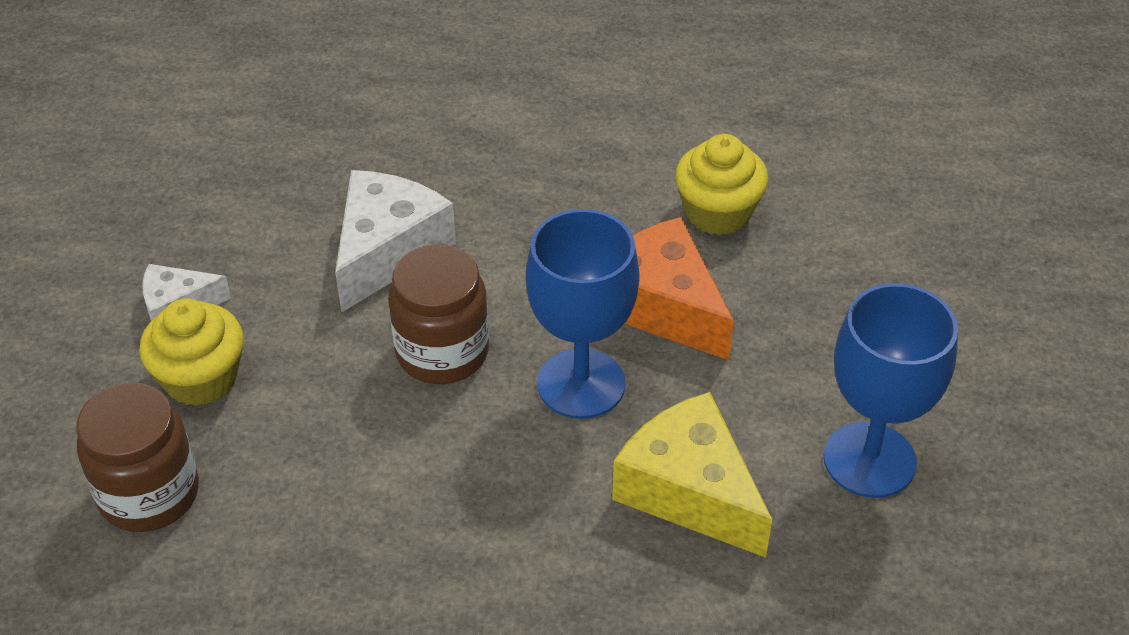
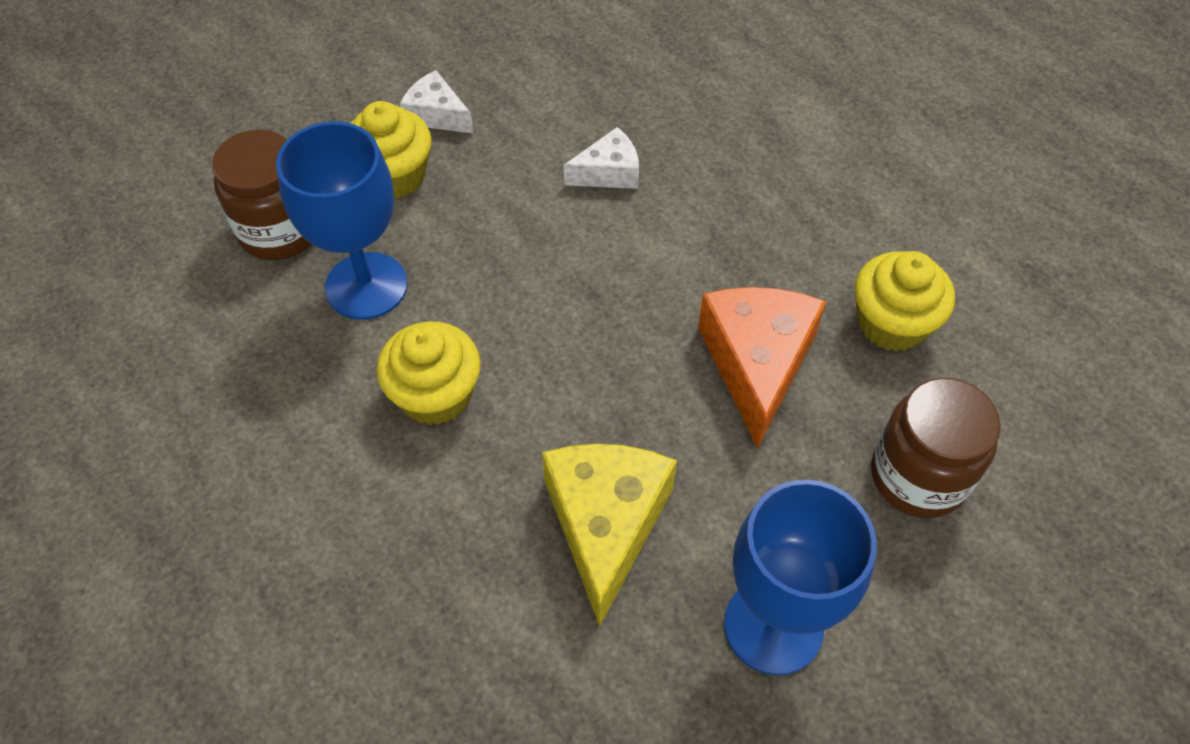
camera: 45 degrees right, 10 degrees up
(387, 251) = (608, 172): white cheese -> white cheese, size x0.56
(442, 352) = (559, 275): brown jar -> brown jar (918, 476)
(453, 509) = (435, 395): none -> yellow cupcake
(581, 384) = (625, 376): blue goblet -> blue goblet (366, 286)

